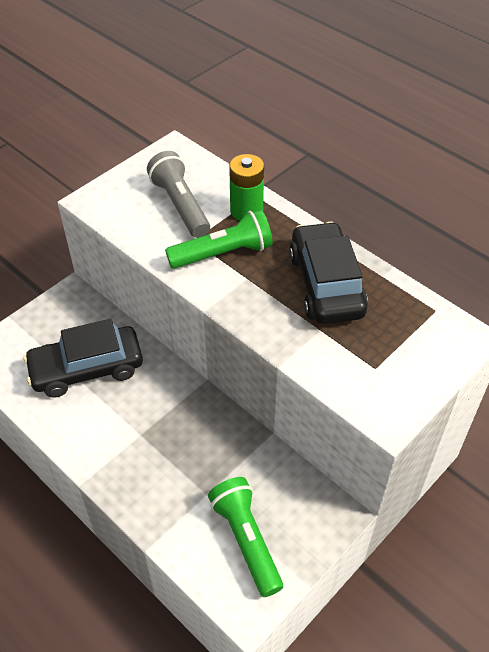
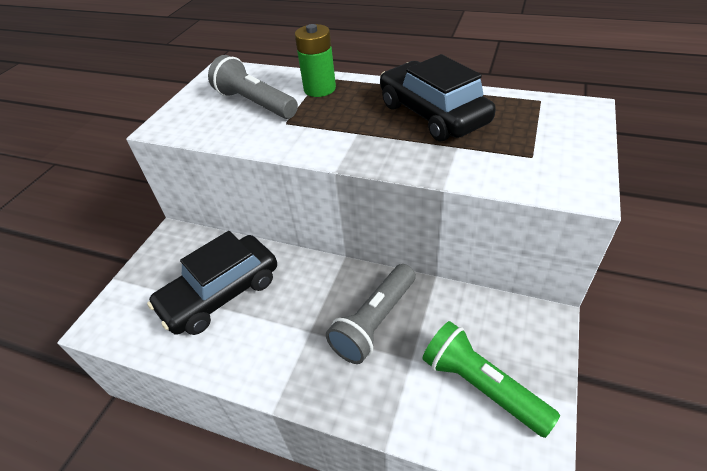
camera: 20 degrees left, 5 degrees down
(196, 450) = (374, 322): none -> grey flashlight
(223, 253) = (321, 123): green flashlight -> none

